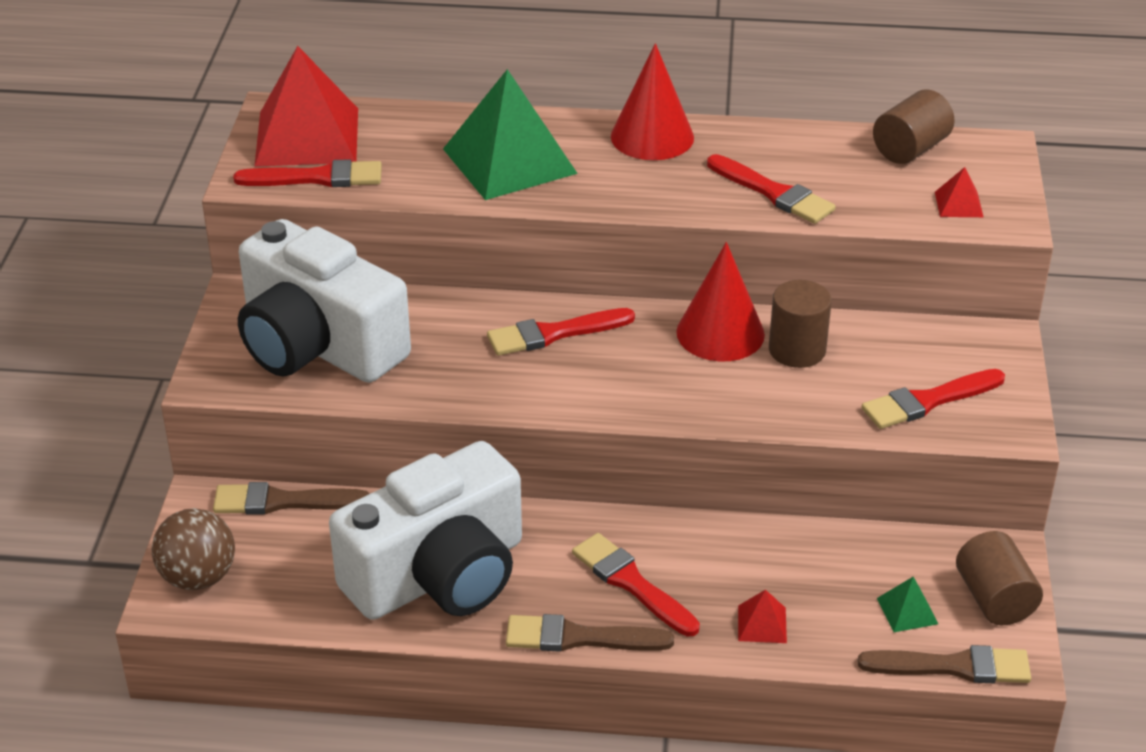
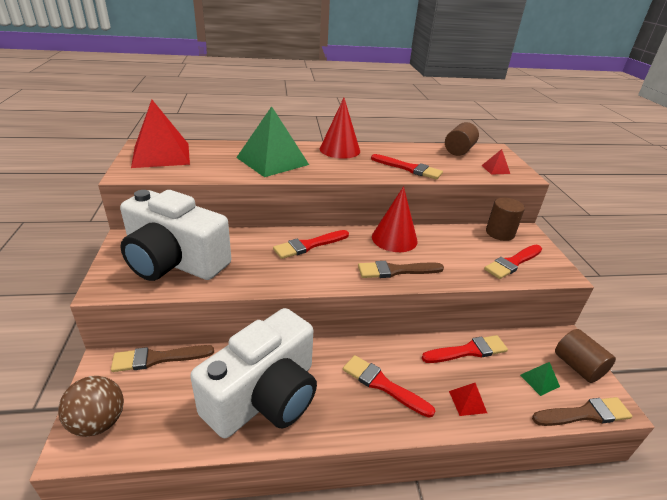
camera: 15 degrees left, 5 degrees down
(317, 178) = (168, 171): red brush -> red brush (468, 351)
(579, 638) = (364, 429): brown brush -> brown brush (396, 271)
(797, 350) = (436, 244): brown cylinder -> brown cylinder (500, 233)

